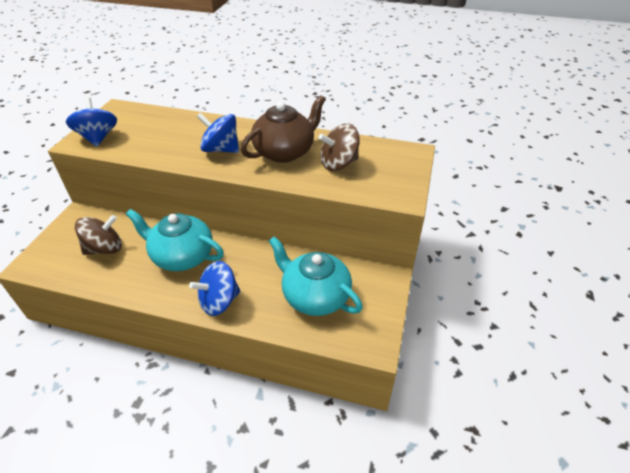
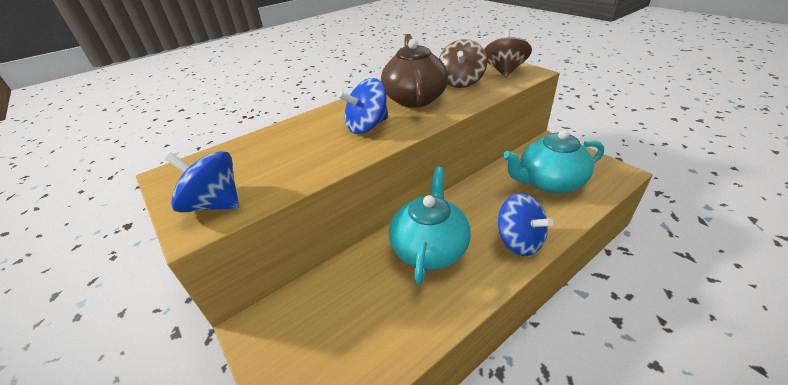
camera: 50 degrees left, 5 degrees down
(105, 249) = (353, 315): brown spinning top -> brown spinning top (504, 71)
(182, 256) = (429, 248): turquoise teapot -> turquoise teapot turned 135 degrees clockwise
(219, 301) = (519, 241): blue spinning top -> blue spinning top turned 45 degrees counterclockwise

